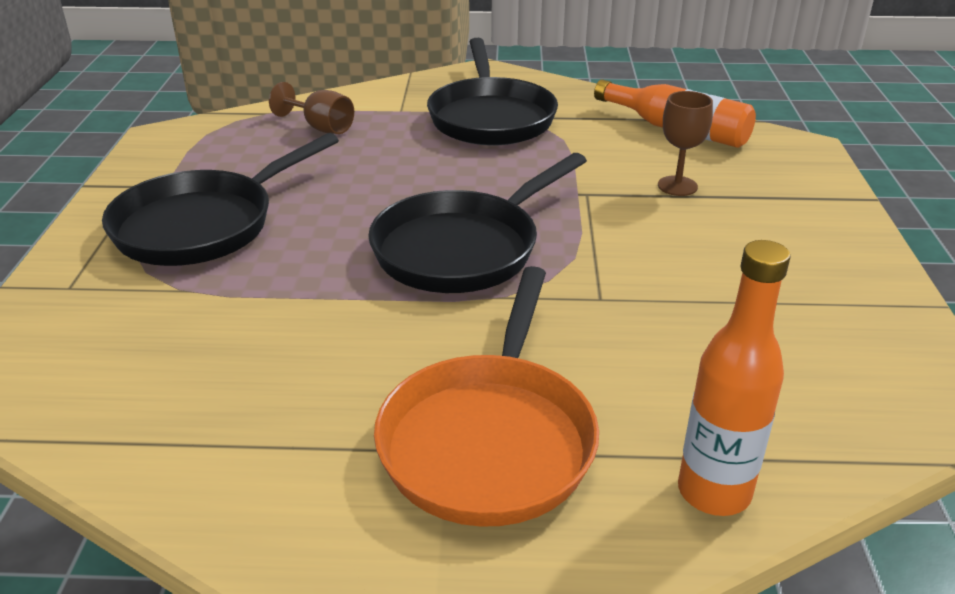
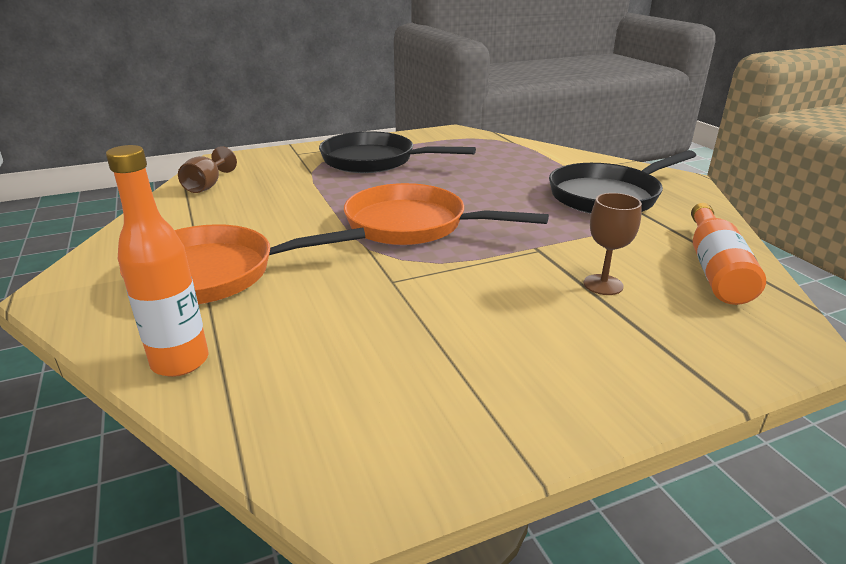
camera: 65 degrees right, 5 degrees down
(321, 127) = (515, 157): brown goblet -> brown goblet (207, 186)
(463, 248) = (413, 225): black pan -> orange pan

